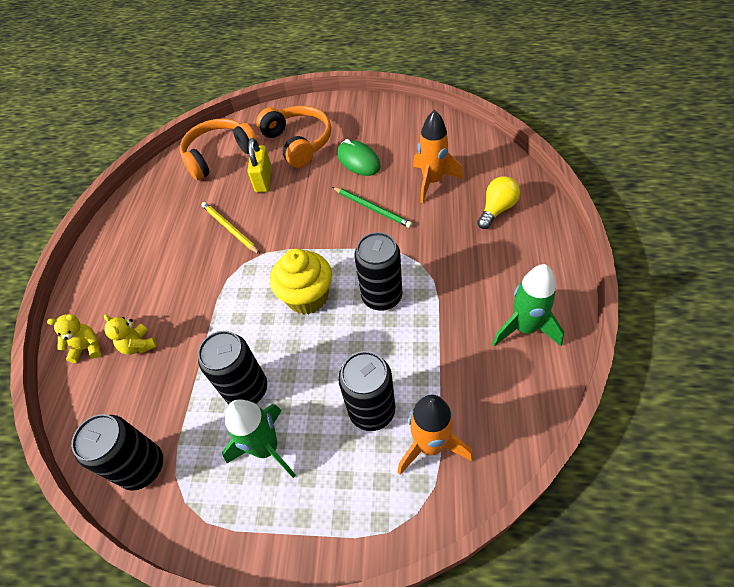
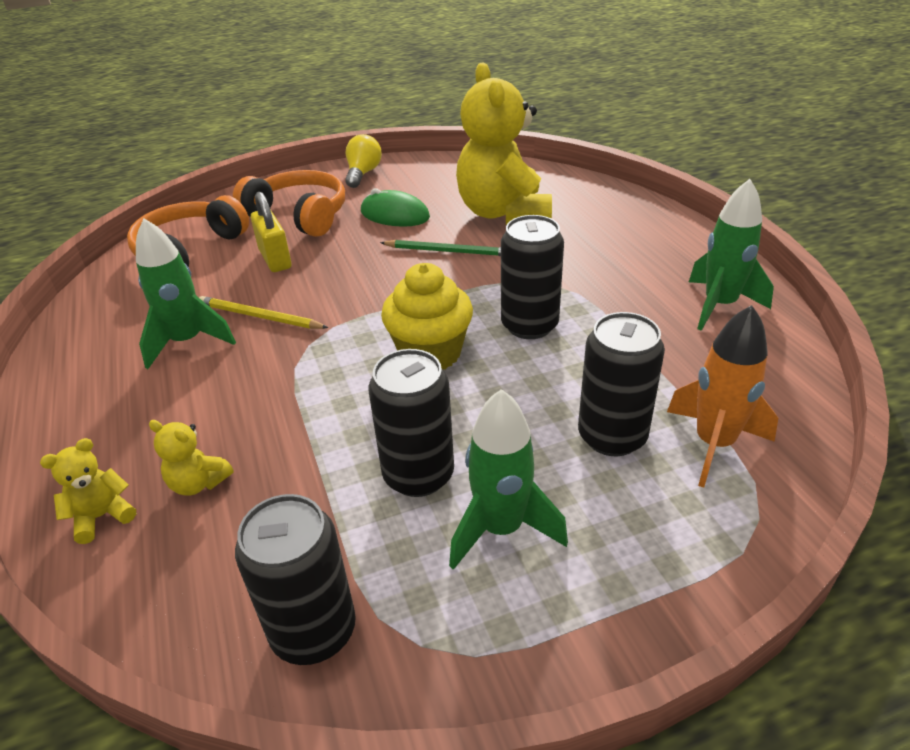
camera: 30 degrees left, 15 degrees down
(182, 235) = (187, 342): none -> green rocket
(432, 182) = (503, 213): orange rocket -> yellow teddy bear
(497, 209) = (598, 219): yellow light bulb -> yellow light bulb (363, 173)

